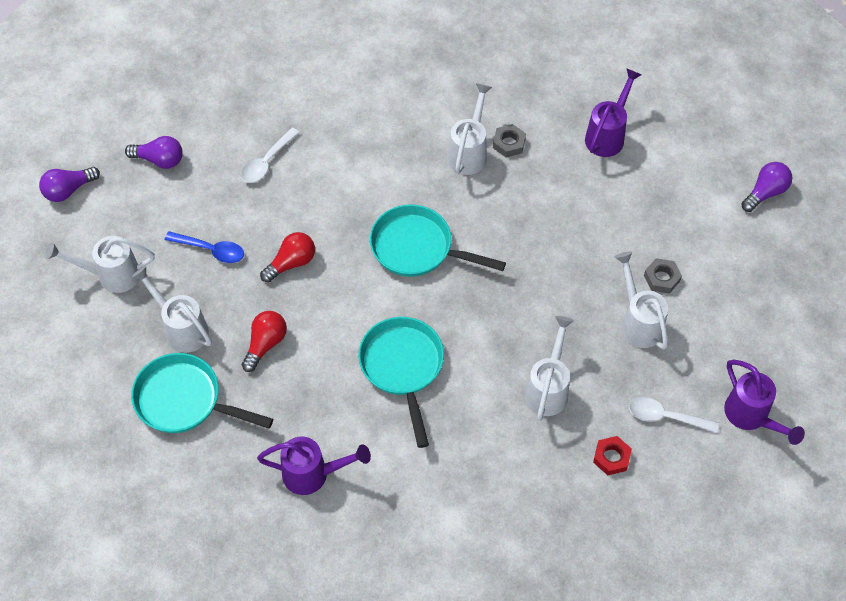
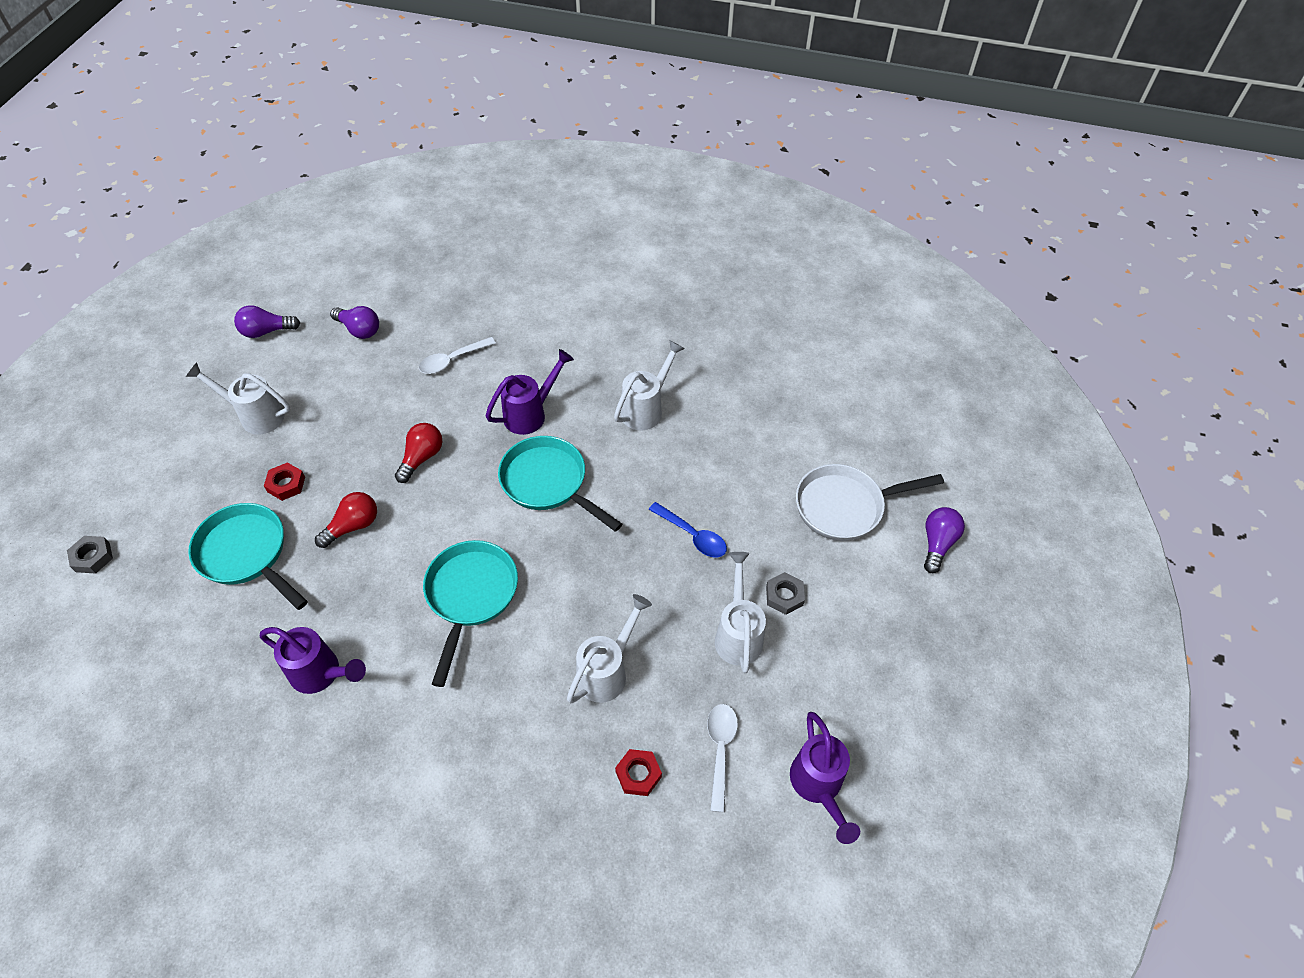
camera: 20 degrees right, 5 degrees down
(181, 328) = (286, 484): white watering can -> red nut
(211, 250) = (356, 422): blue spoon -> blue spoon (692, 535)
(291, 263) = (422, 458): red light bulb -> red light bulb turned 45 degrees counterclockwise
(509, 143) = (689, 412): grey nut -> grey nut (92, 557)
(608, 135) = (793, 434): purple watering can -> purple watering can (531, 413)
(665, 417) = (720, 750): white spoon -> white spoon turned 60 degrees clockwise
(678, 185) = (844, 506): none -> white pan
(765, 192) = (937, 543): purple light bulb -> purple light bulb turned 45 degrees counterclockwise

